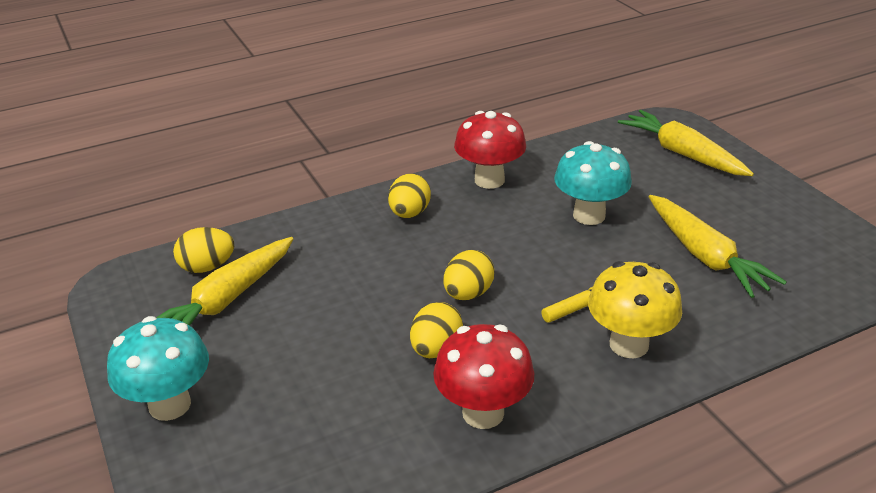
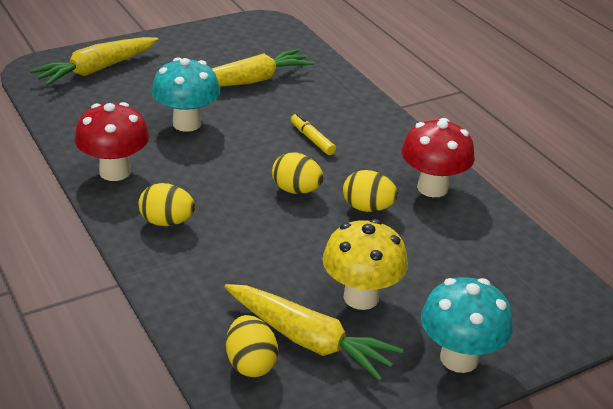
camera: 95 degrees left, 0 degrees up
(629, 344) = (353, 123): yellow mushroom -> yellow mushroom (361, 297)

